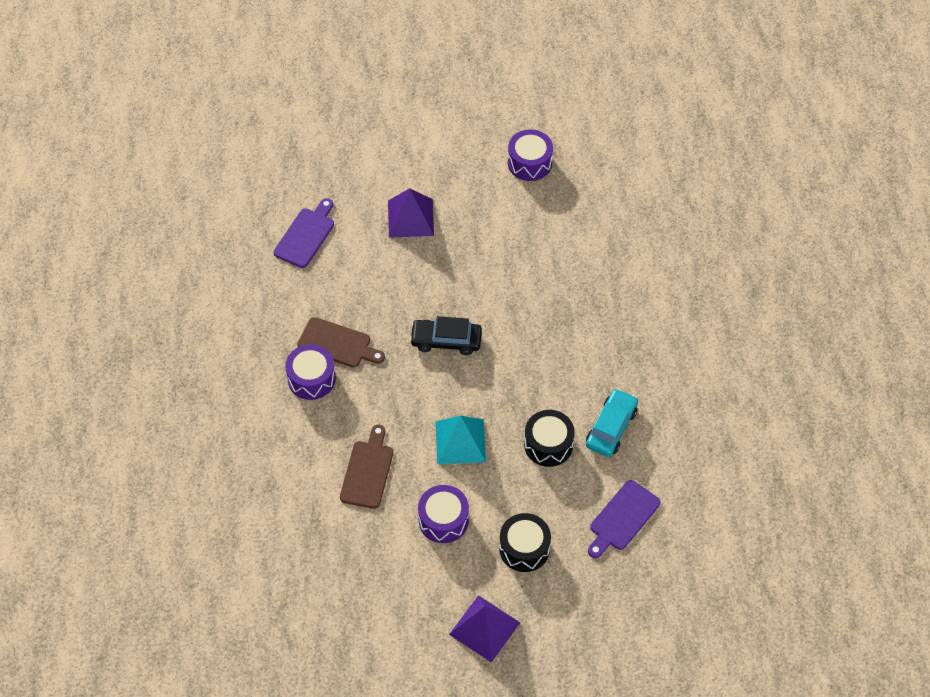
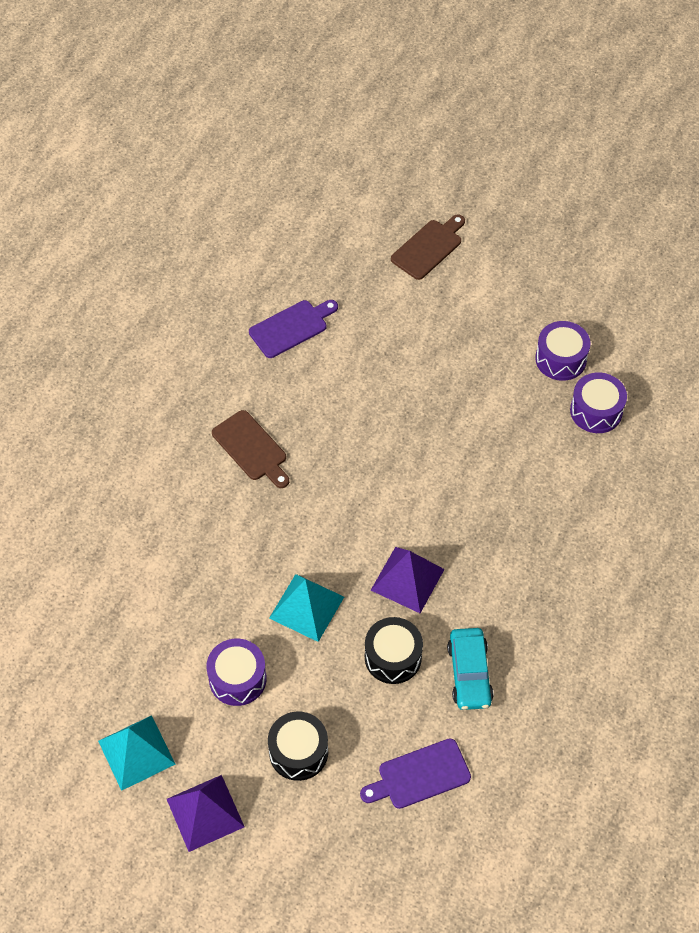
camera: 30 degrees right, 0 degrees up
(311, 379) = (204, 470): purple drum -> purple drum (596, 411)
(368, 471) = (197, 589): brown cutting board -> brown cutting board (429, 247)
(403, 613) = (136, 752): none -> turquoise pyramid
(410, 218) = (404, 358): purple pyramid -> purple pyramid (407, 579)
(446, 341) = (359, 498): black car -> none
(611, 428) = (469, 673): turquoise car -> turquoise car turned 120 degrees clockwise

